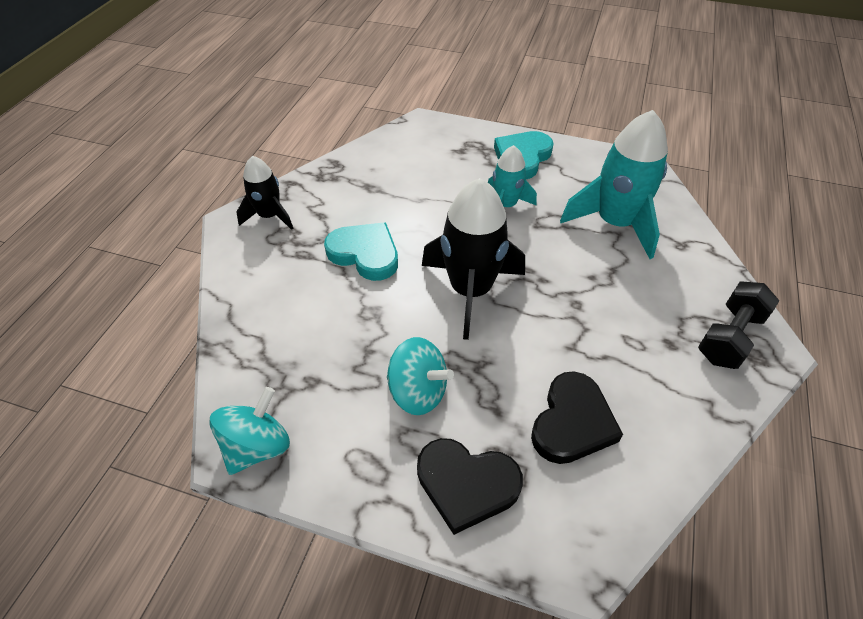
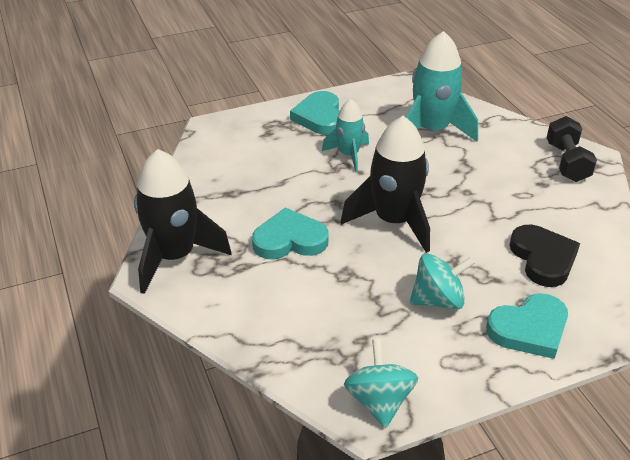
camera: 40 degrees left, 10 degrees down
(270, 216) = (175, 256): black rocket -> black rocket, size x1.72
(466, 485) = (529, 329): black heart -> turquoise heart

